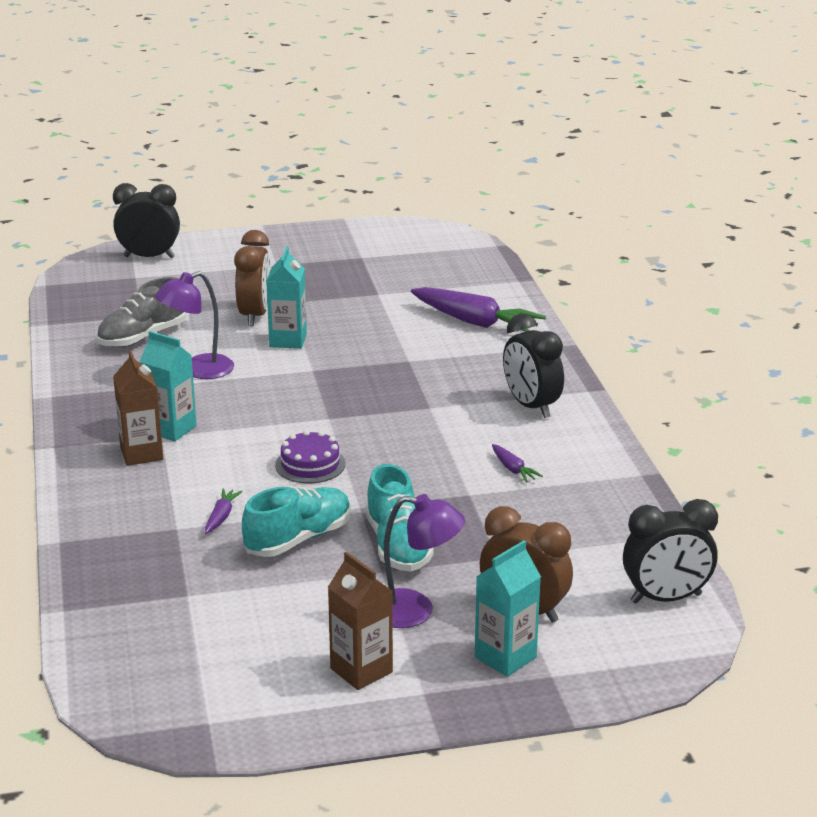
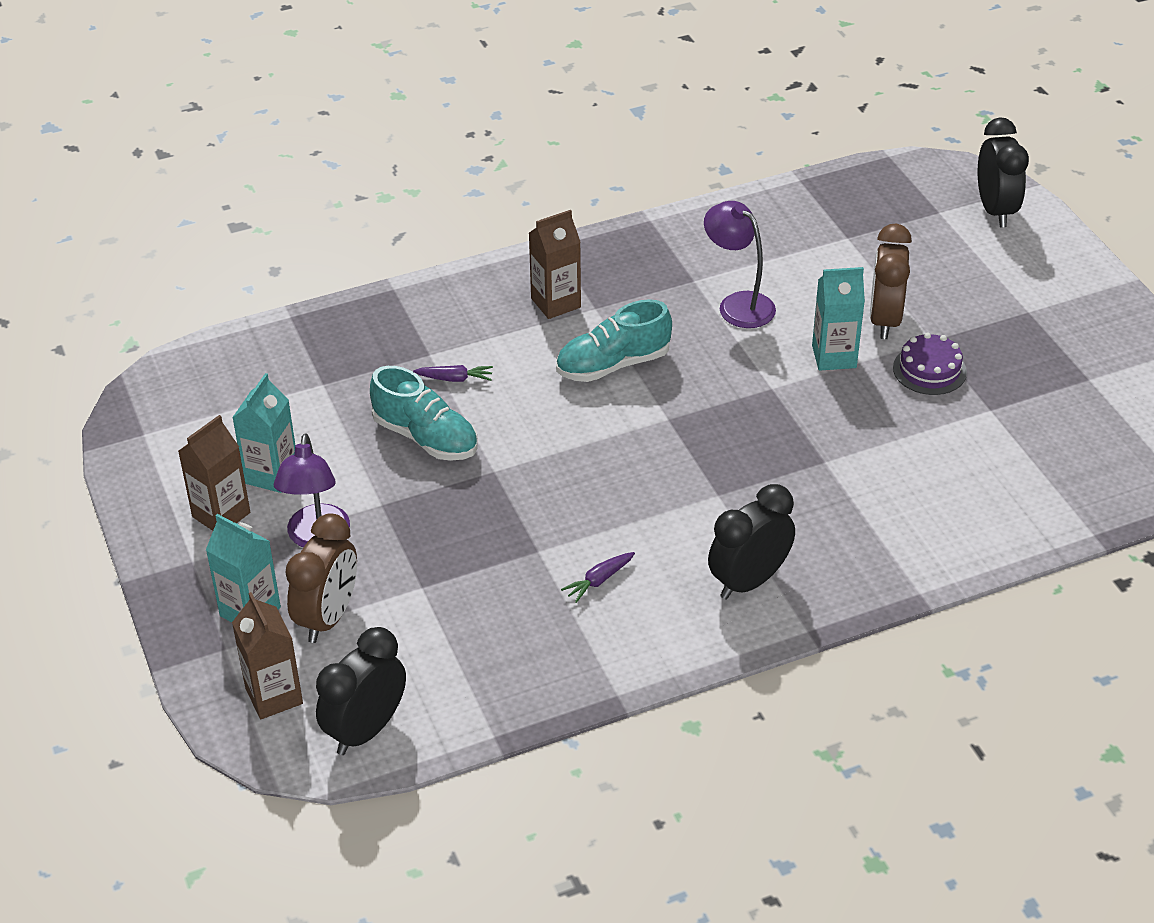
camera: 80 degrees right, 15 degrees up
(143, 337) = (797, 250): grey shoe -> none
(171, 429) = (609, 312): turquoise carton -> turquoise carton (271, 475)
(255, 315) = (884, 320): brown clock -> brown clock turned 105 degrees clockwise
(310, 464) = (567, 421): purple cake -> purple cake (929, 370)
(397, 546) = (427, 509): turquoise shoe -> turquoise shoe (613, 365)
(475, 322) = (950, 507): purple carrot -> none
(618, 648) = (274, 696): none -> brown carton
(666, 598) = (365, 730): black clock -> black clock turned 60 degrees clockwise

